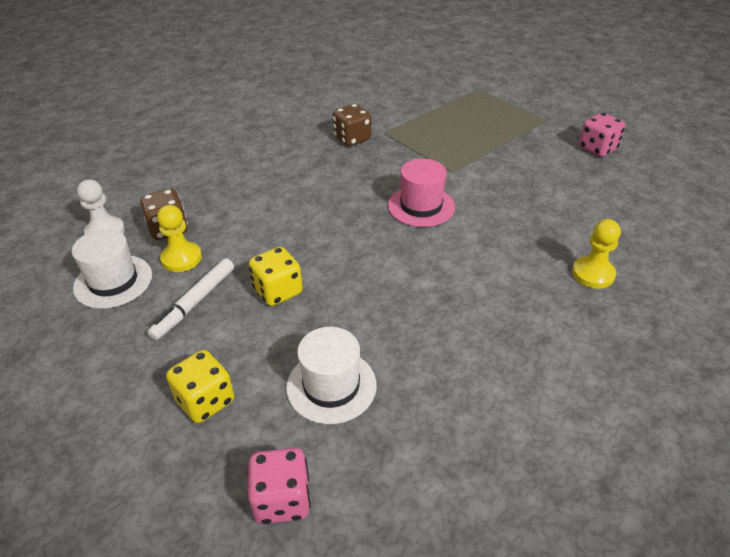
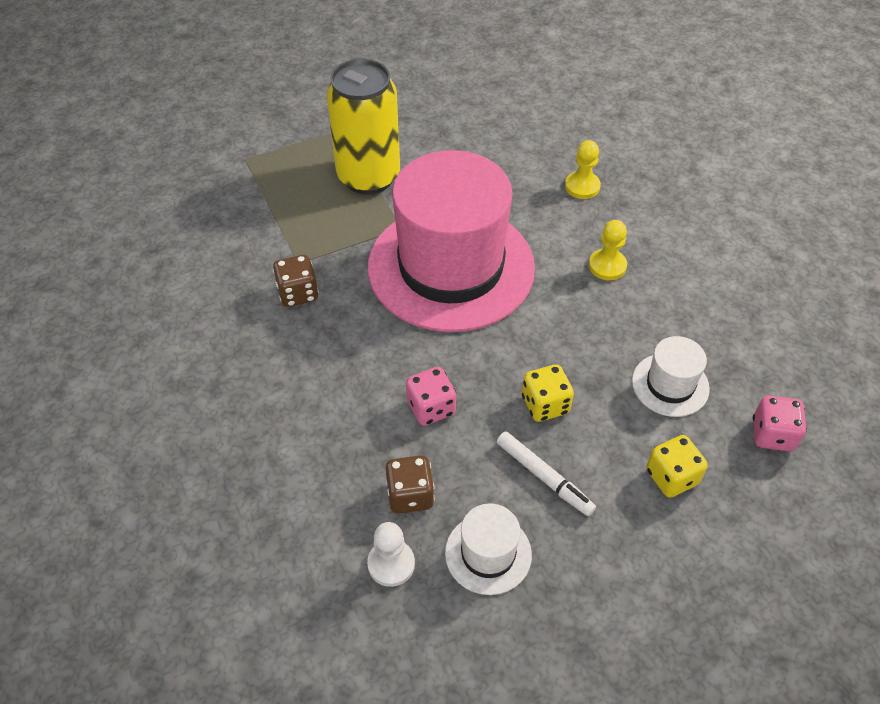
camera: 75 degrees left, 10 degrees up
(181, 258) = (468, 484): yellow pawn -> yellow pawn (607, 266)
(421, 206) = (451, 267): pink hat -> pink hat, size x2.40
(501, 143) = (368, 177): none -> yellow can
(597, 149) = (409, 116): pink dice -> pink dice (431, 408)

